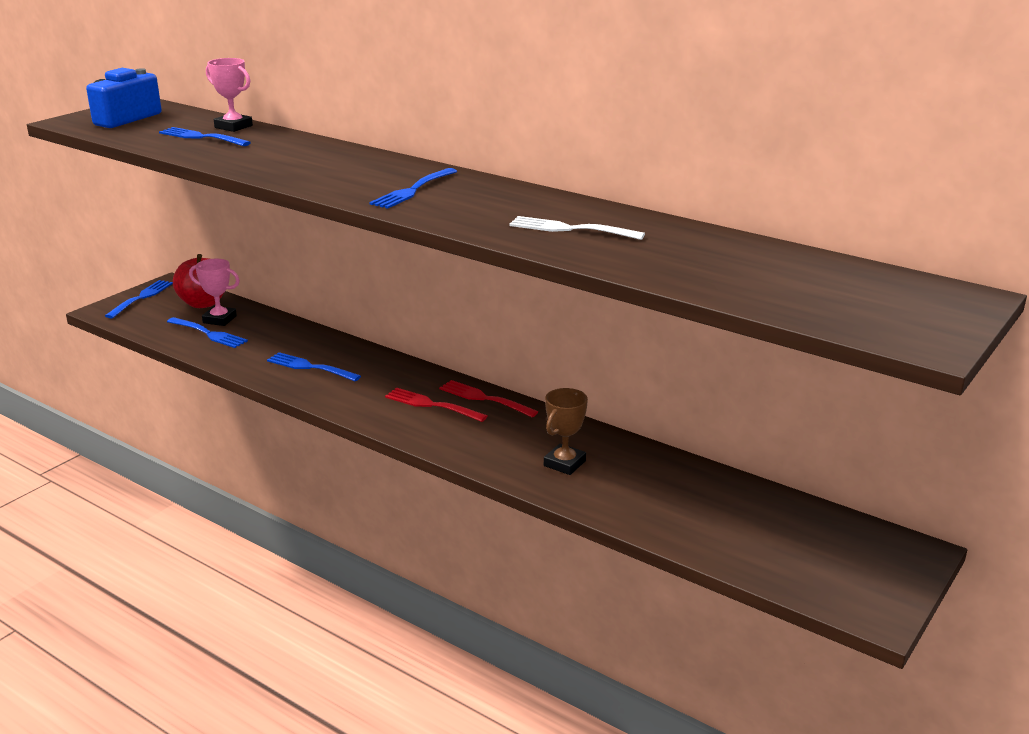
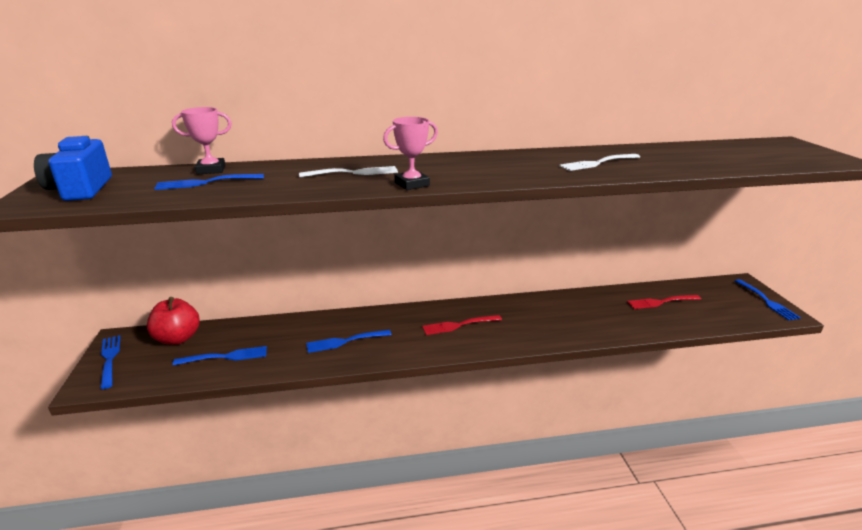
camera: 45 degrees left, 0 degrees up
(219, 319) = (214, 343): pink trophy -> pink trophy (412, 184)
(318, 163) = (353, 173): none -> white fork
(413, 190) = (462, 170): blue fork -> blue fork (766, 301)
(485, 399) = (477, 307): red fork -> red fork (661, 302)
(564, 463) = (576, 319): brown trophy -> none

